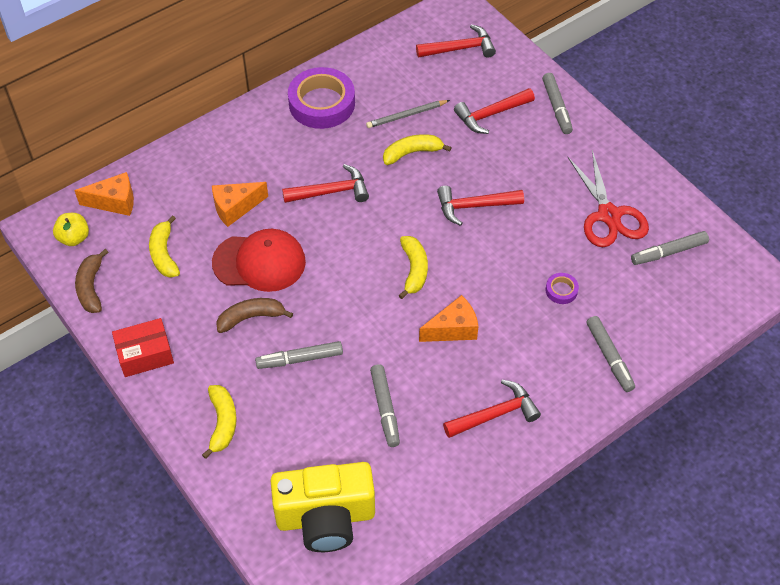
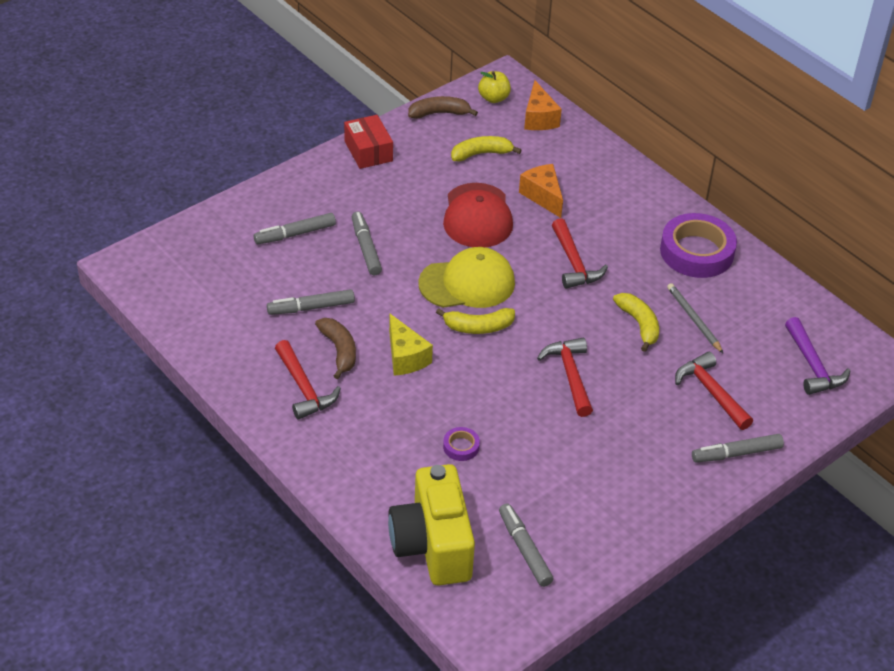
camera: 85 degrees right, 10 degrees down
(222, 423) = (297, 202): yellow banana -> none
(251, 317) = (412, 214): brown banana -> brown banana (339, 350)
(325, 518) = (198, 271): yellow camera -> yellow camera (432, 545)
(355, 275) = (467, 283): none -> yellow cap
(453, 329) = (405, 357): orange cheese -> yellow cheese
(460, 48) = (812, 366): red hammer -> purple hammer
(609, 215) = (573, 495): red scissors -> none
(609, 357) = (374, 484): grey marker -> grey marker (295, 234)

